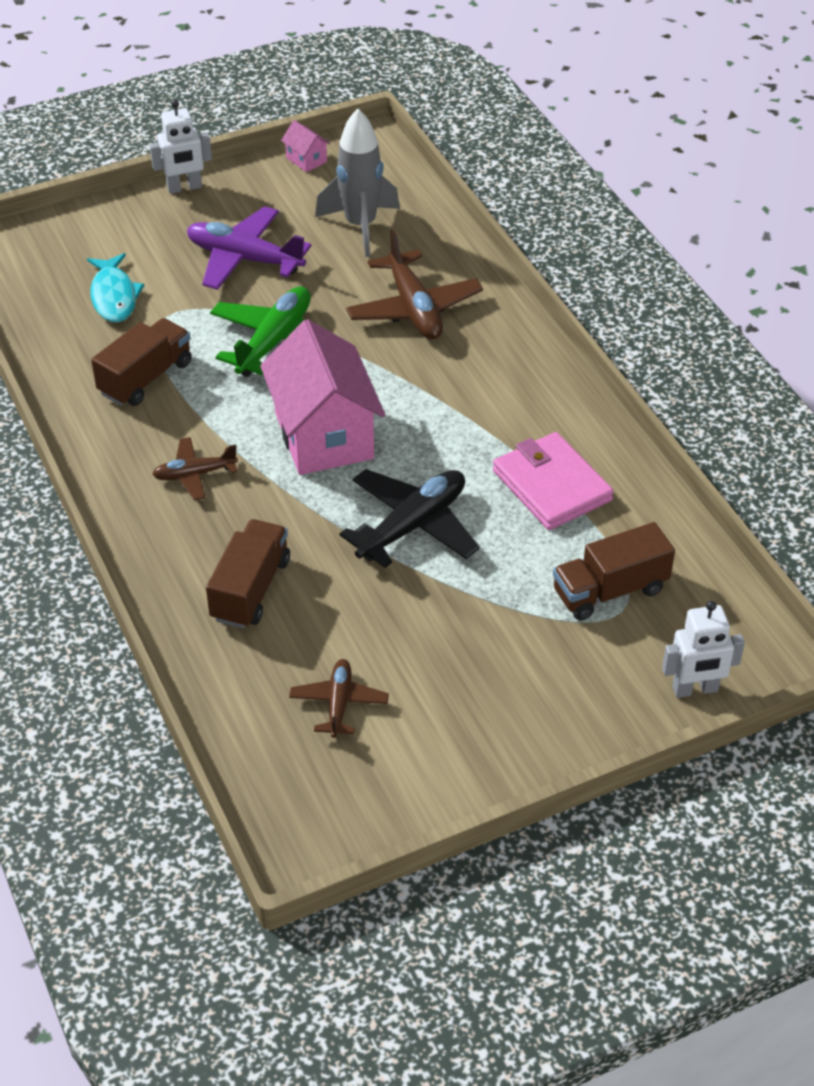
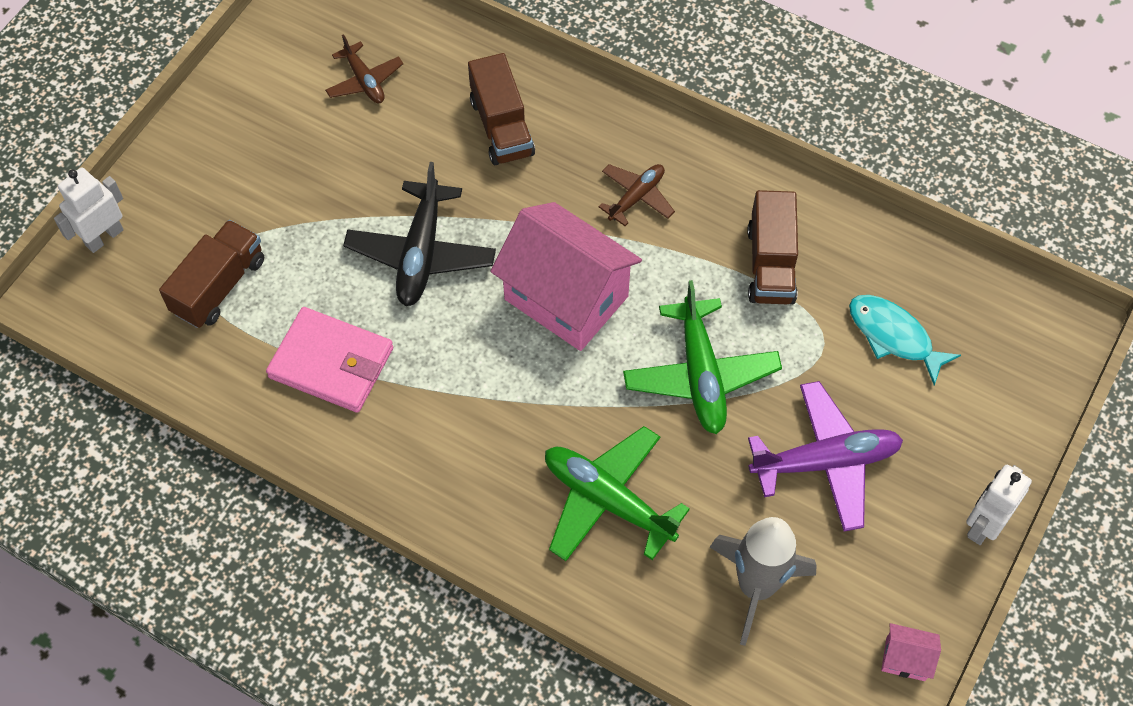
camera: 145 degrees right, 15 degrees up
(413, 308) = (608, 500): brown plane -> green plane

